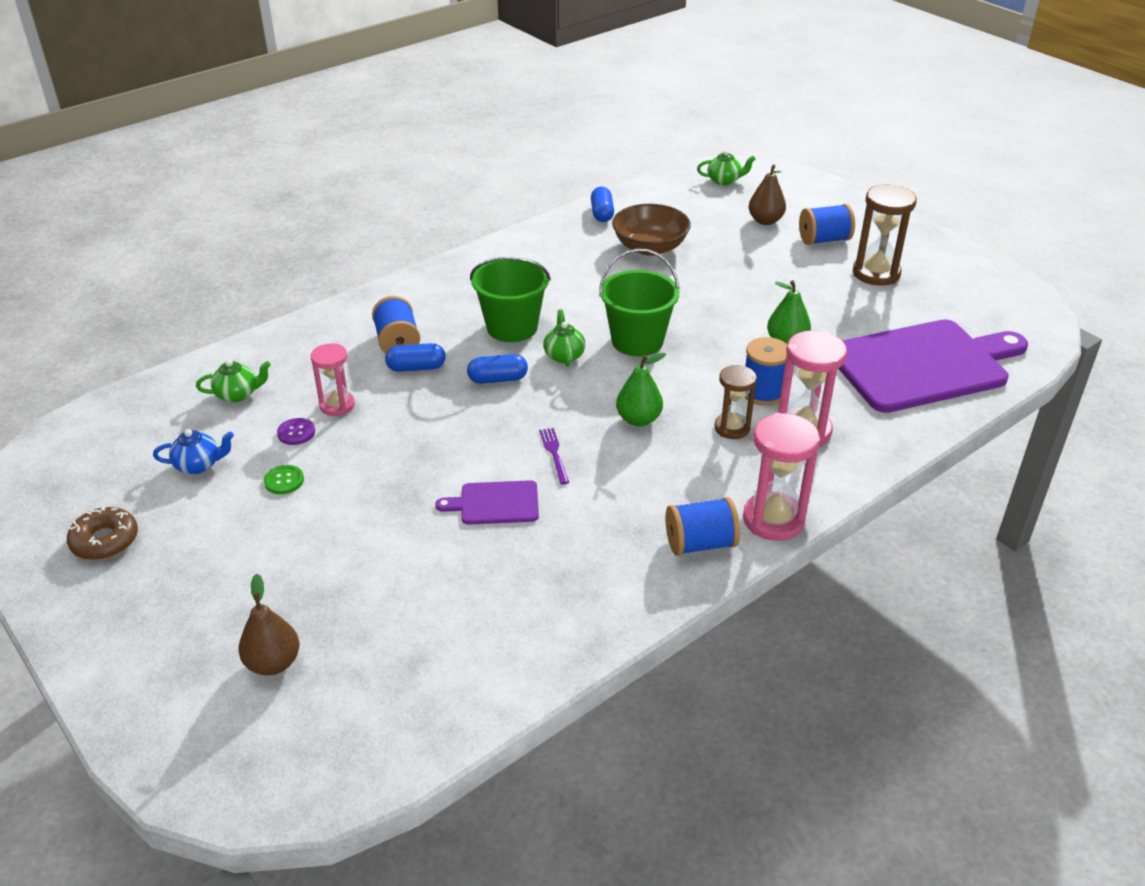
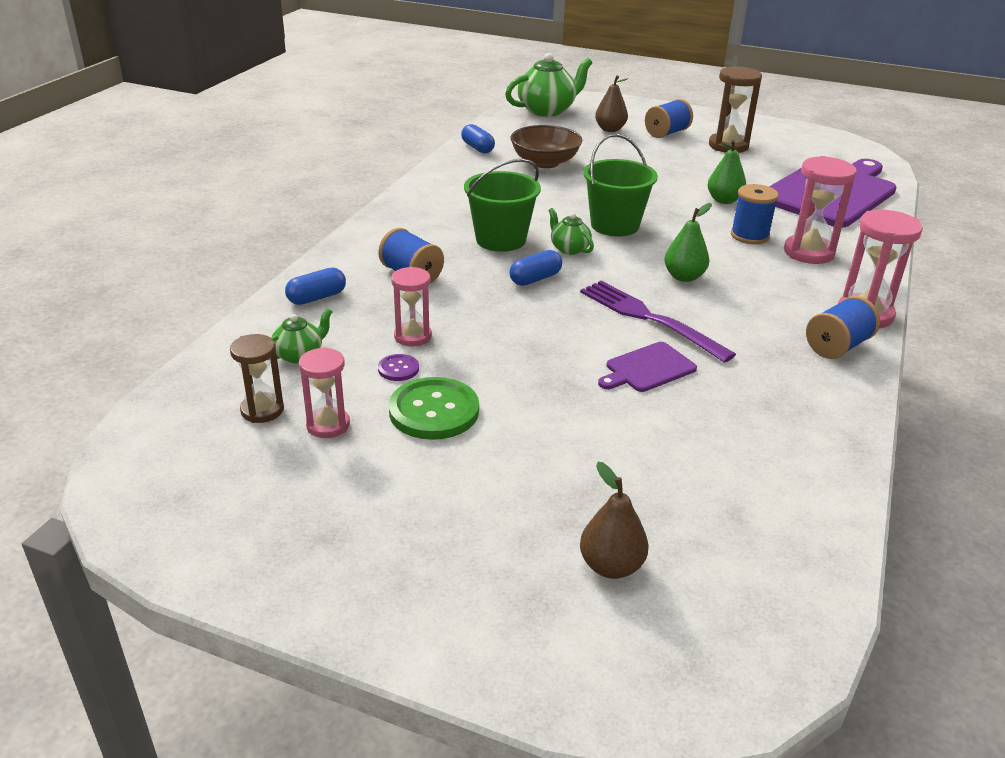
camera: 30 degrees left, 5 degrees down
(105, 541) = (301, 525): brown donut -> none
(198, 465) = (328, 425): blue teapot -> pink hourglass
(284, 481) = (434, 411): green button -> green button, size x2.07
(416, 368) = (452, 289): blue capsule -> blue capsule (317, 297)
(554, 453) = (649, 318): purple fork -> purple fork, size x2.15
(724, 180) = (547, 110): green teapot -> green teapot, size x1.95
(732, 428) = (758, 264): brown hourglass -> brown hourglass (262, 410)

